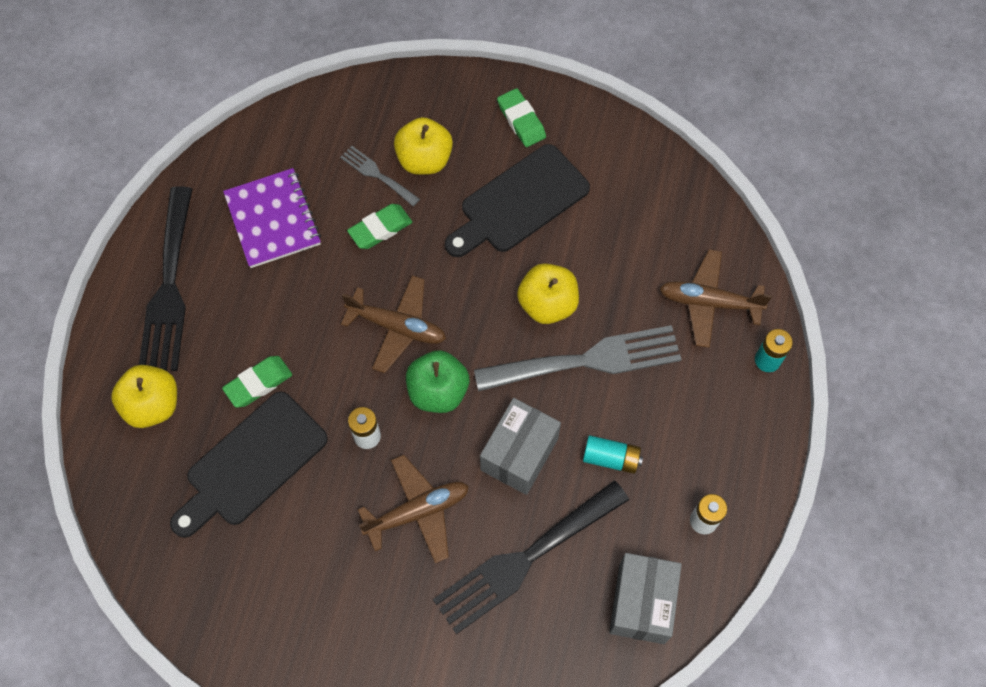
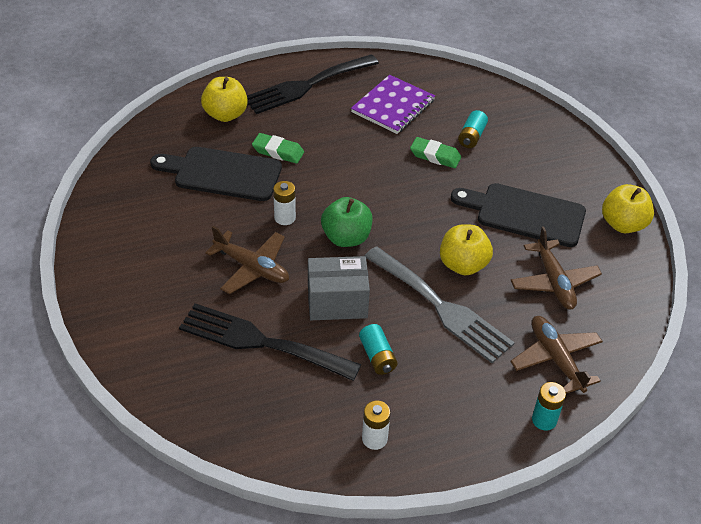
camera: 55 degrees right, 20 degrees down
(377, 174) = (471, 136): grey fork -> turquoise battery
(397, 327) = (374, 196): brown plane -> brown plane (553, 282)
(424, 160) = (505, 153): yellow apple -> yellow apple (623, 224)
(521, 121) = (586, 186): green eraser -> none
(641, 603) = (278, 429): grey box -> none

